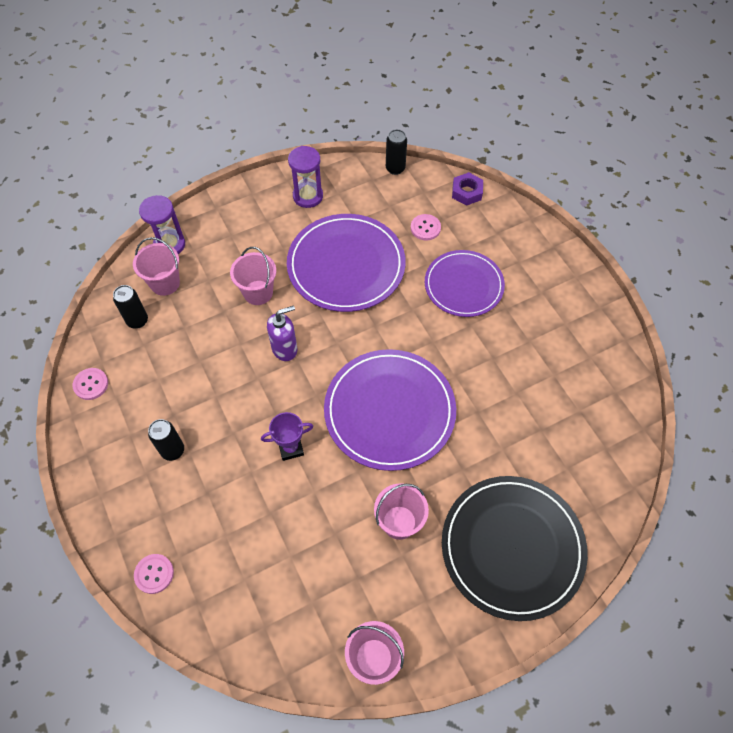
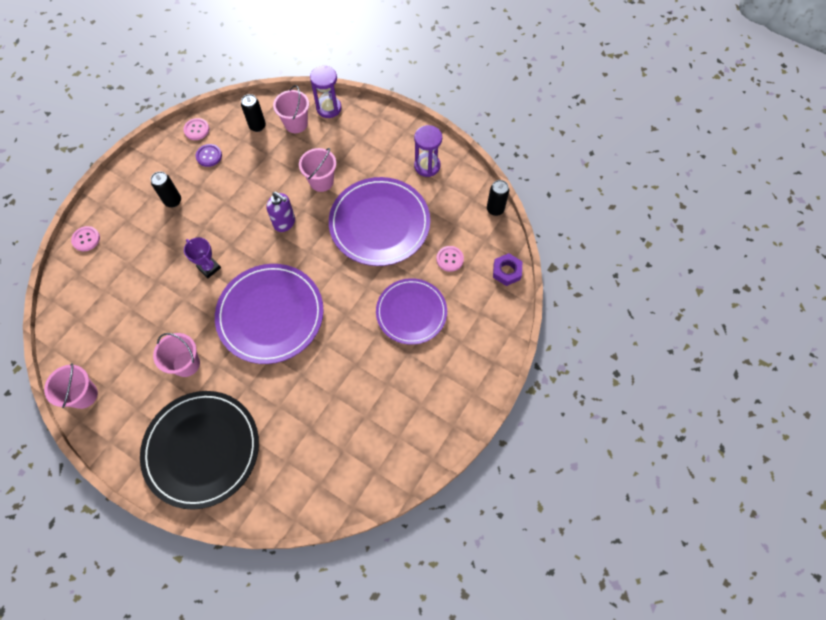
camera: 60 degrees right, 5 degrees up
(139, 386) = (209, 156): none -> purple button

